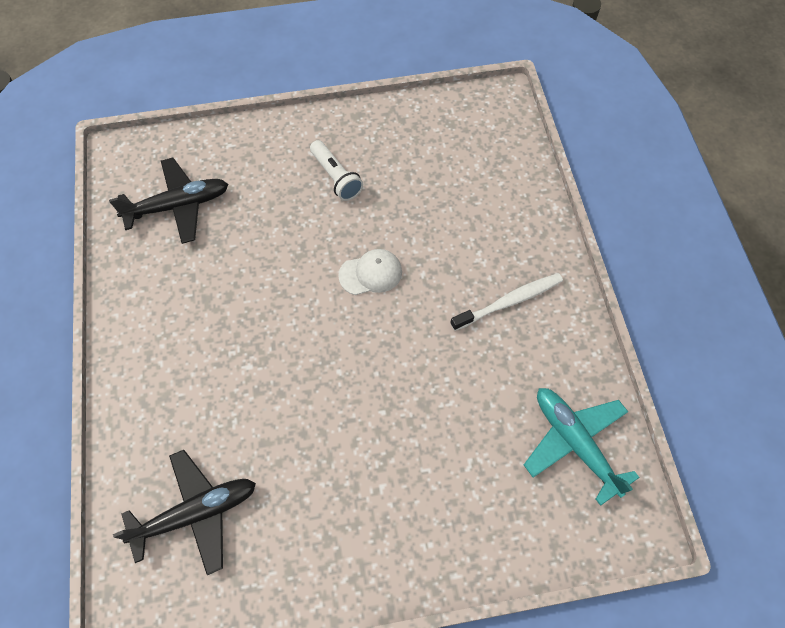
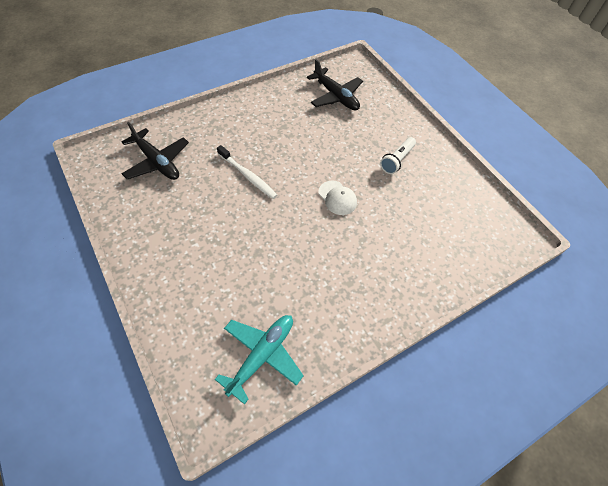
camera: 65 degrees right, 5 degrees down
(509, 302) = (355, 284): white toothbrush -> white toothbrush (248, 176)

